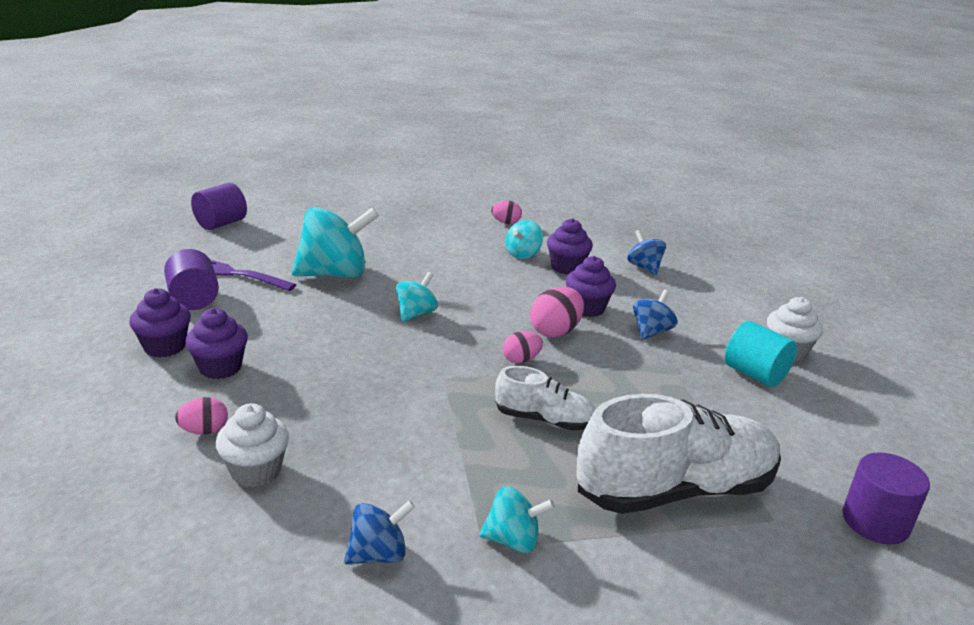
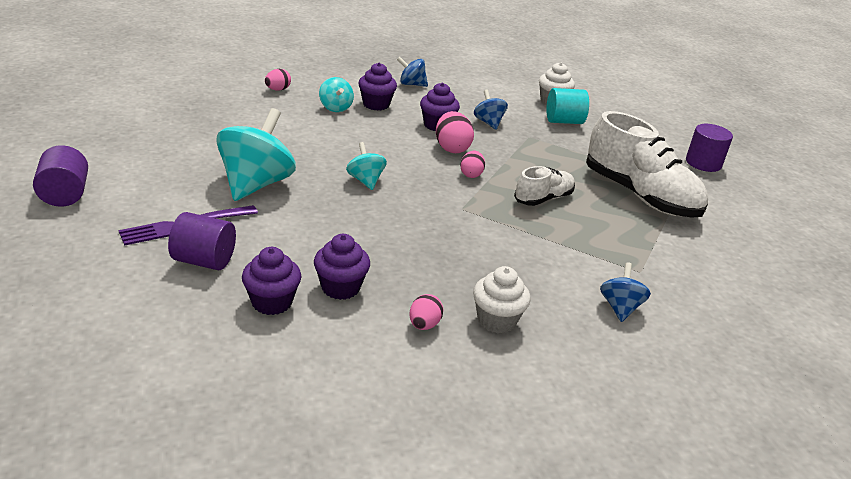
camera: 55 degrees left, 5 degrees up
(513, 540) = (642, 260): turquoise spinning top -> none
(675, 490) = (640, 195): white shoe -> white shoe turned 120 degrees clockwise

